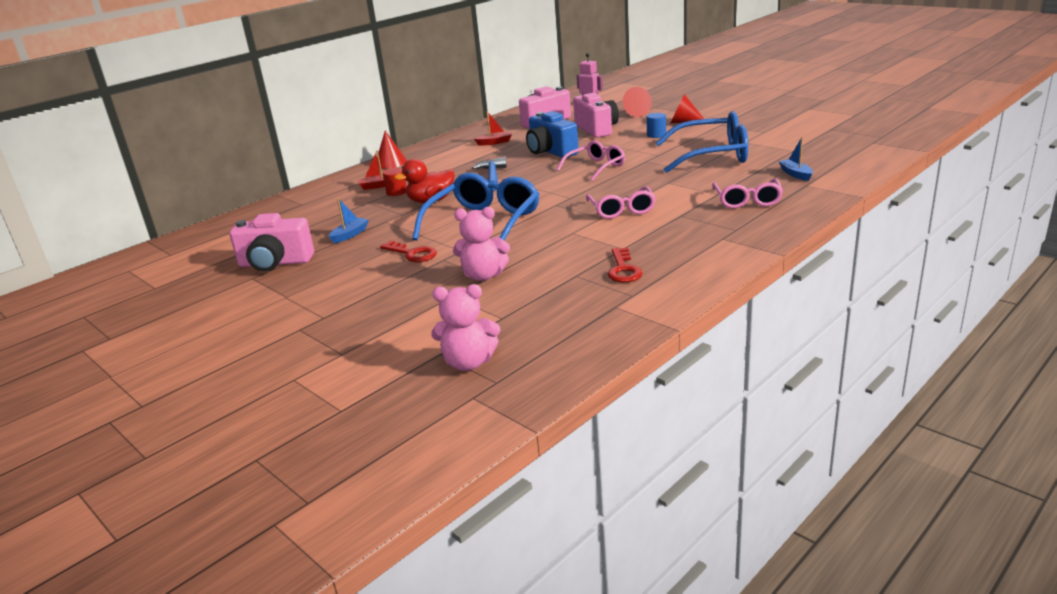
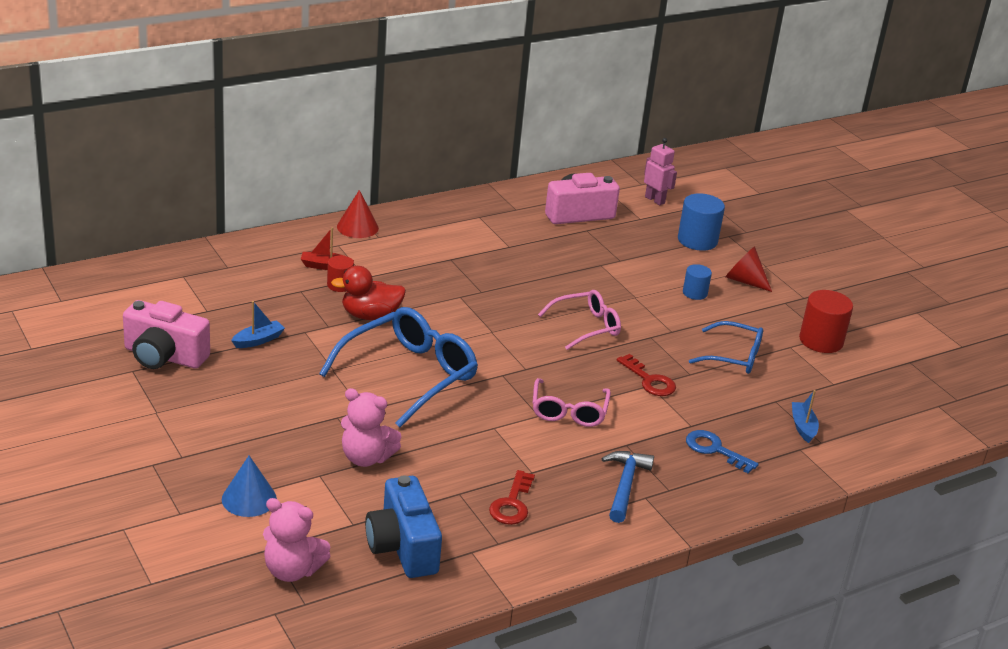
camera: 10 degrees right, 5 degrees up
(399, 327) = (249, 498): none -> blue cone
(412, 254) = (310, 396): red key -> red key (649, 380)
(492, 176) = (460, 298): blue hammer -> blue hammer (625, 485)
(494, 142) = (496, 234): red boat -> none
(551, 151) = (552, 277): blue camera -> blue camera (403, 547)
(596, 129) = (631, 254): pink camera -> none
(635, 113) = (697, 240): red cone -> blue cylinder
(713, 155) = (735, 357): blue glasses -> blue glasses, size x0.60
(747, 201) = (715, 450): pink glasses -> blue key
(762, 134) = (821, 341): none -> red cylinder

